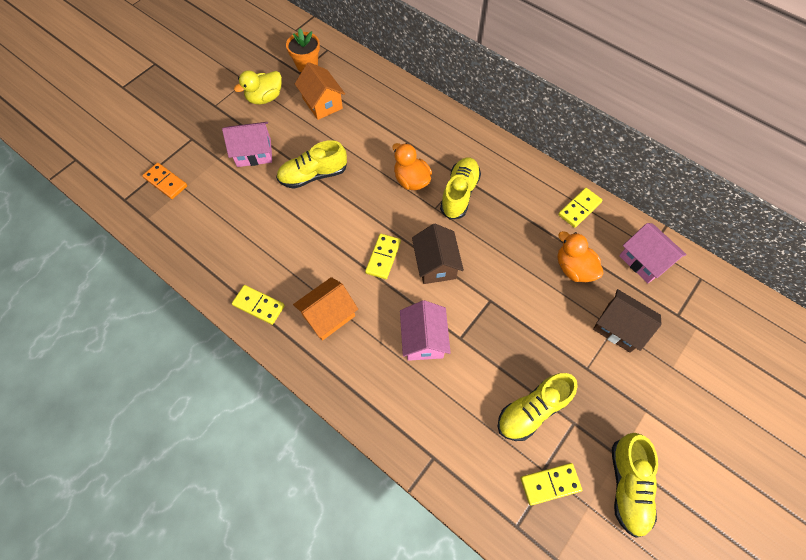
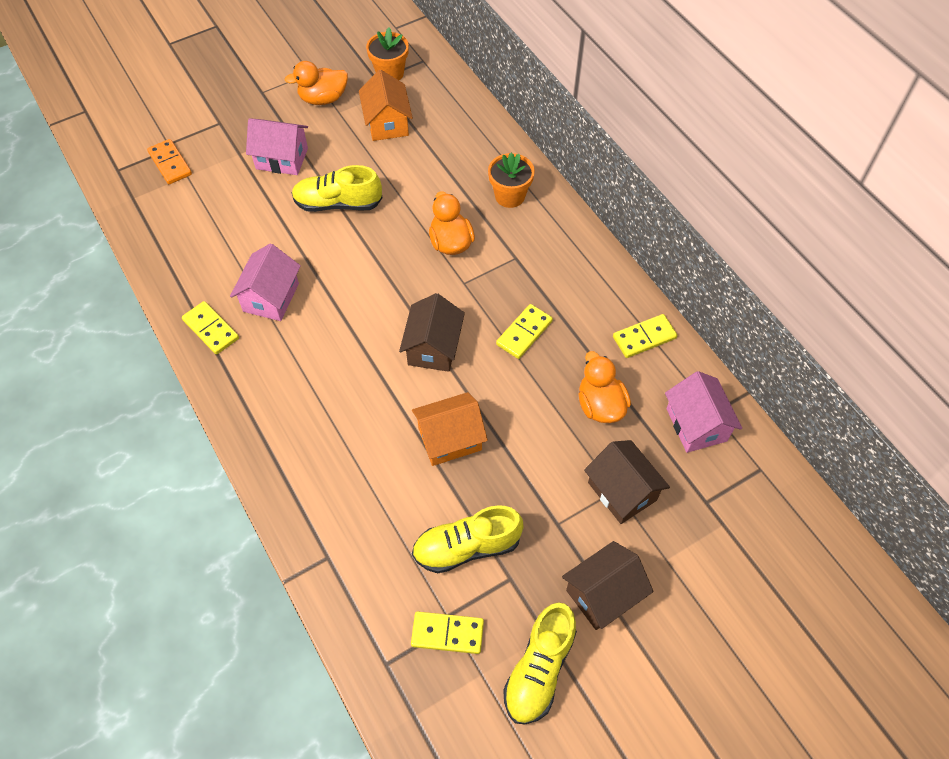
camera: 20 degrees right, 5 degrees down
(265, 98) = (323, 99): yellow duck -> orange duck
(328, 315) = (283, 365): orange house -> orange house (450, 439)
(383, 257) = (375, 320): yellow domino -> yellow domino (524, 333)
(423, 339) = (378, 426): pink house -> pink house (271, 297)
(437, 133) = (510, 196): none -> orange flower pot
(459, 194) = (502, 275): yellow shoe -> none
(643, 410) = (603, 594): none -> brown house

